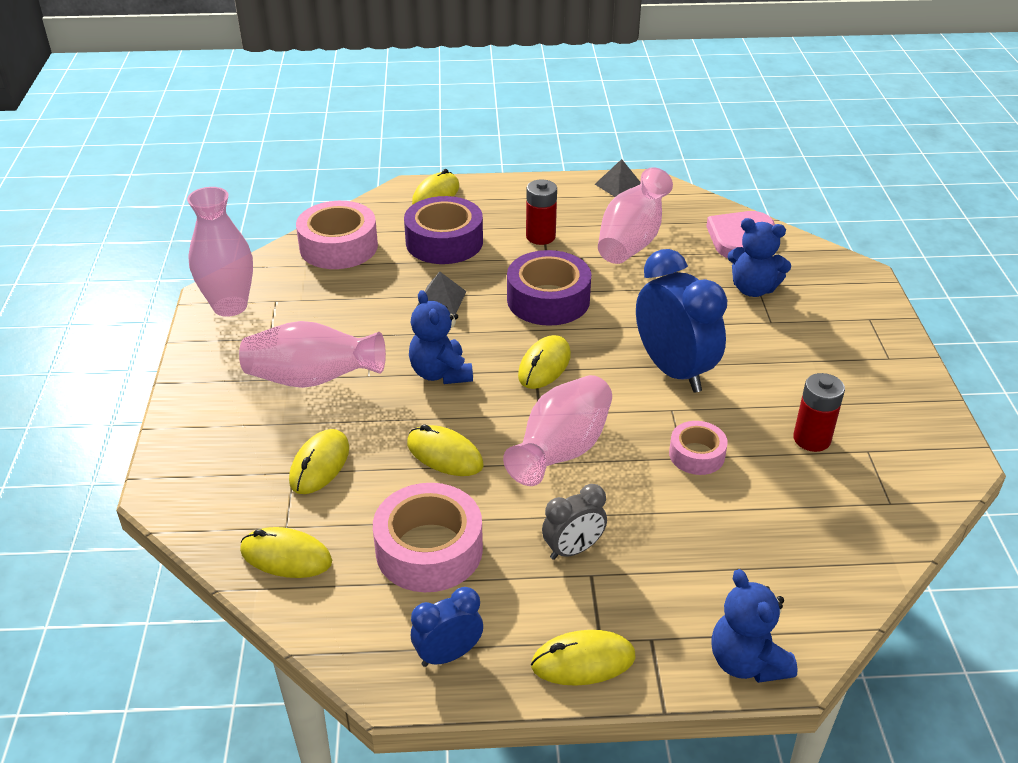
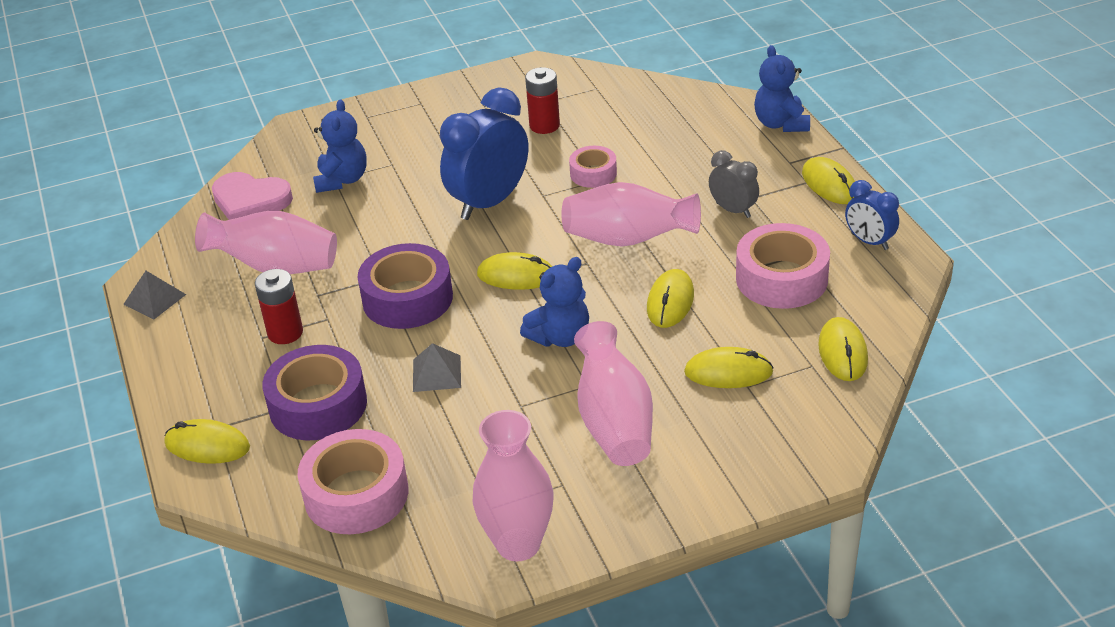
camera: 105 degrees left, 0 degrees up
(746, 662) = (781, 124): blue teddy bear -> blue teddy bear turned 120 degrees clockwise

